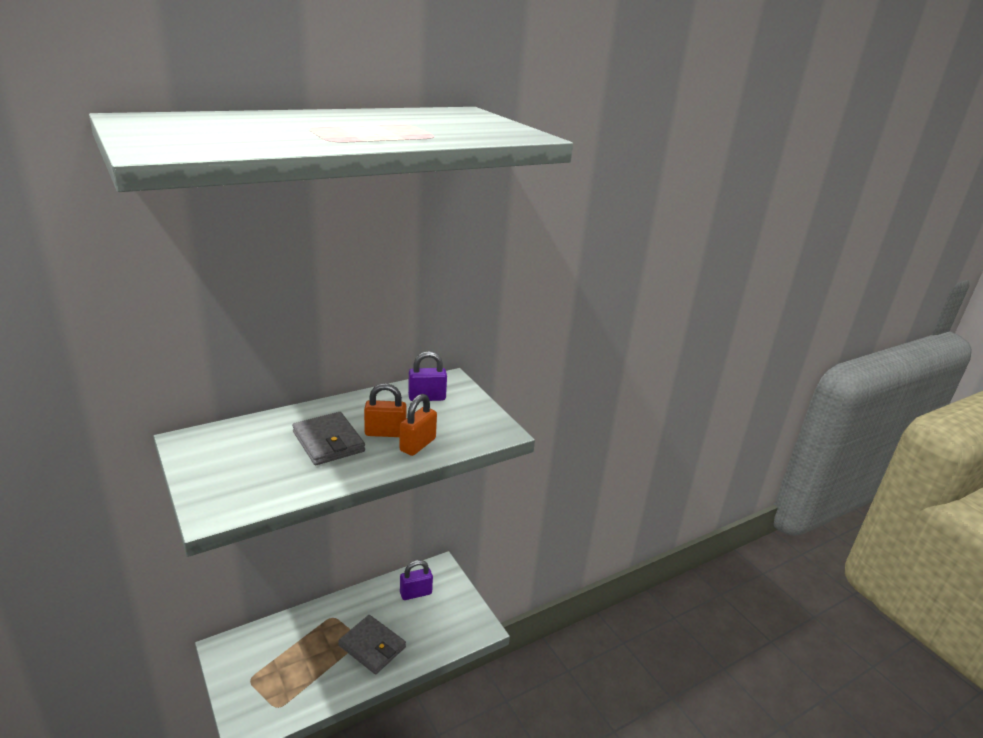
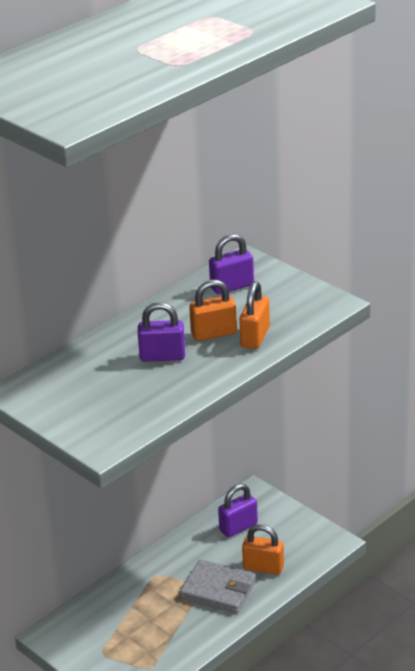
camera: 10 degrees left, 5 degrees up
(328, 442) = (162, 356): grey wallet -> purple padlock
(417, 636) = (263, 567): none -> orange padlock

